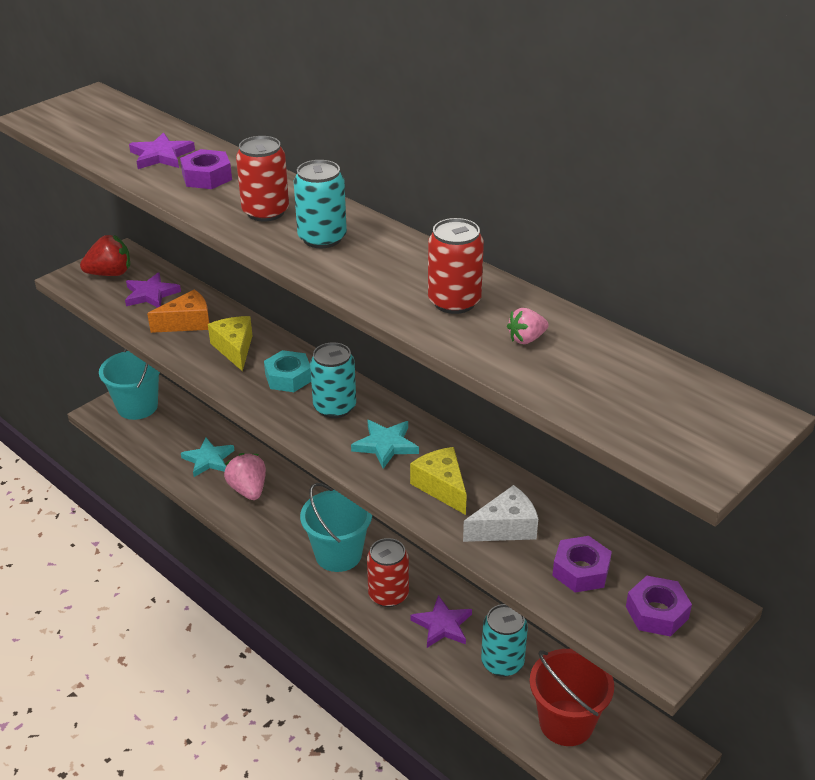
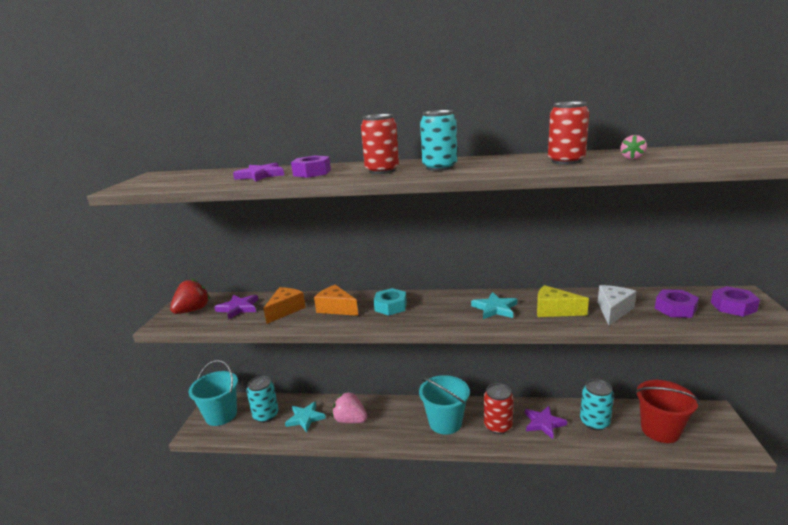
camera: 35 degrees left, 15 degrees down
(234, 349) = (336, 308): yellow cheese -> orange cheese
(334, 407) = (439, 306): turquoise can -> turquoise can (266, 415)

